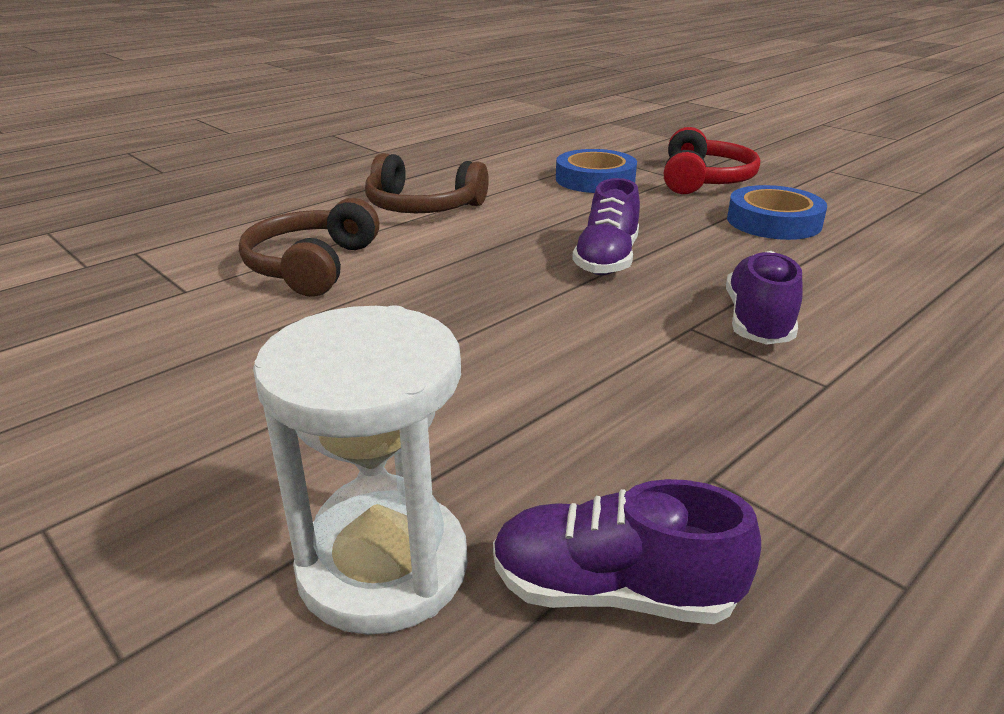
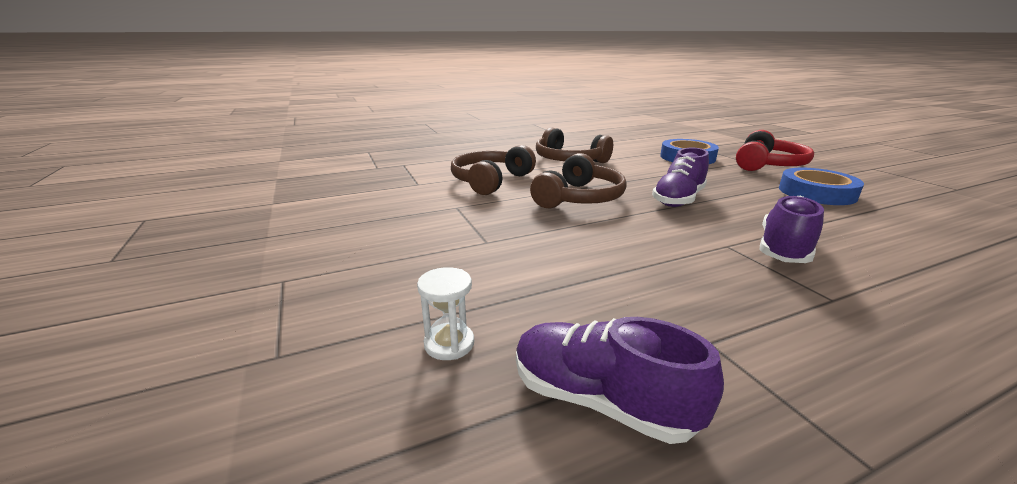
camera: 20 degrees right, 5 degrees down
(383, 566) = (449, 343): white hourglass -> white hourglass, size x0.43
(467, 278) = (579, 198): none -> brown headphones

